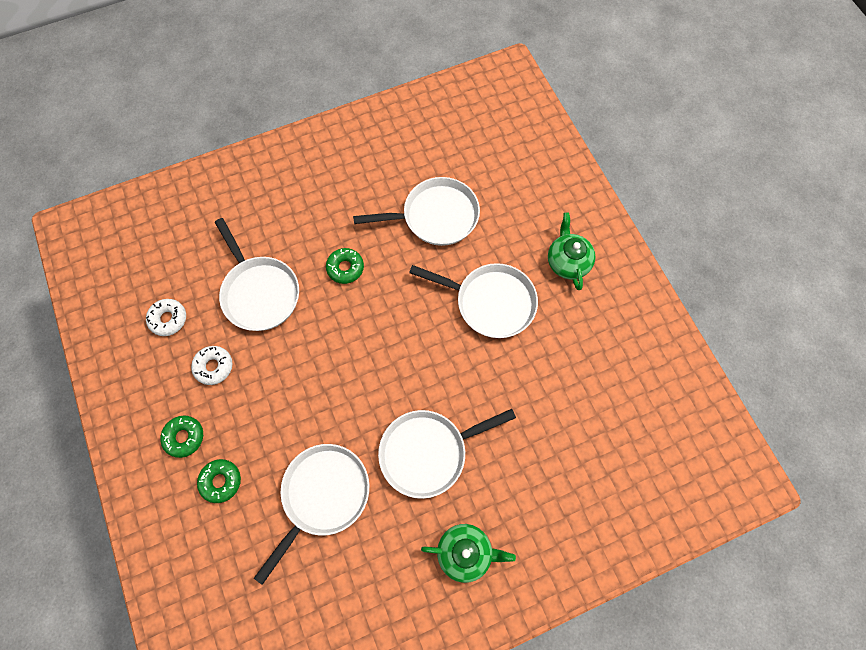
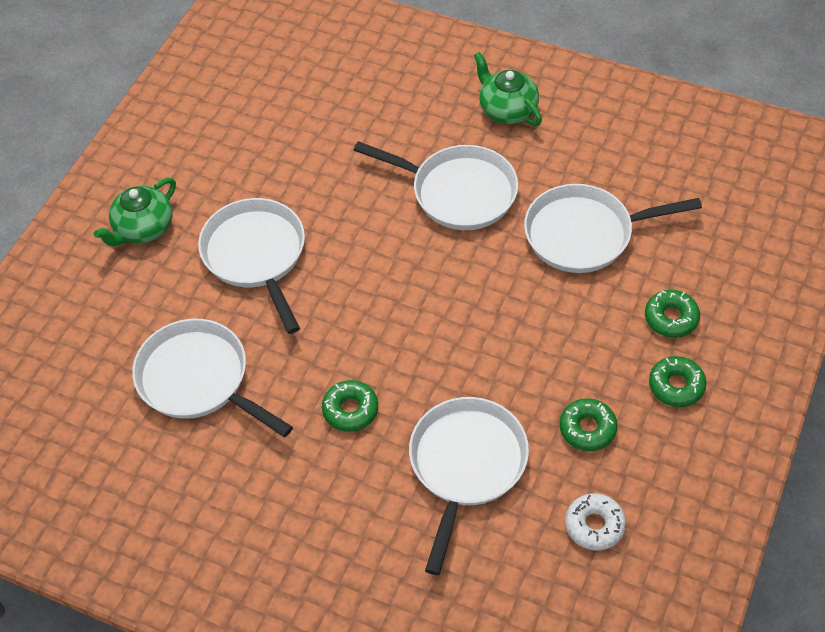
camera: 130 degrees left, 15 degrees down
(214, 366) = (587, 429): white donut -> green donut

